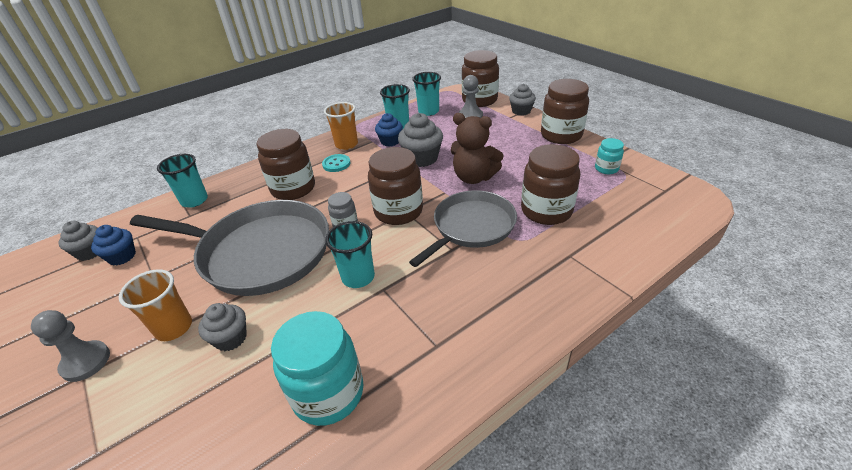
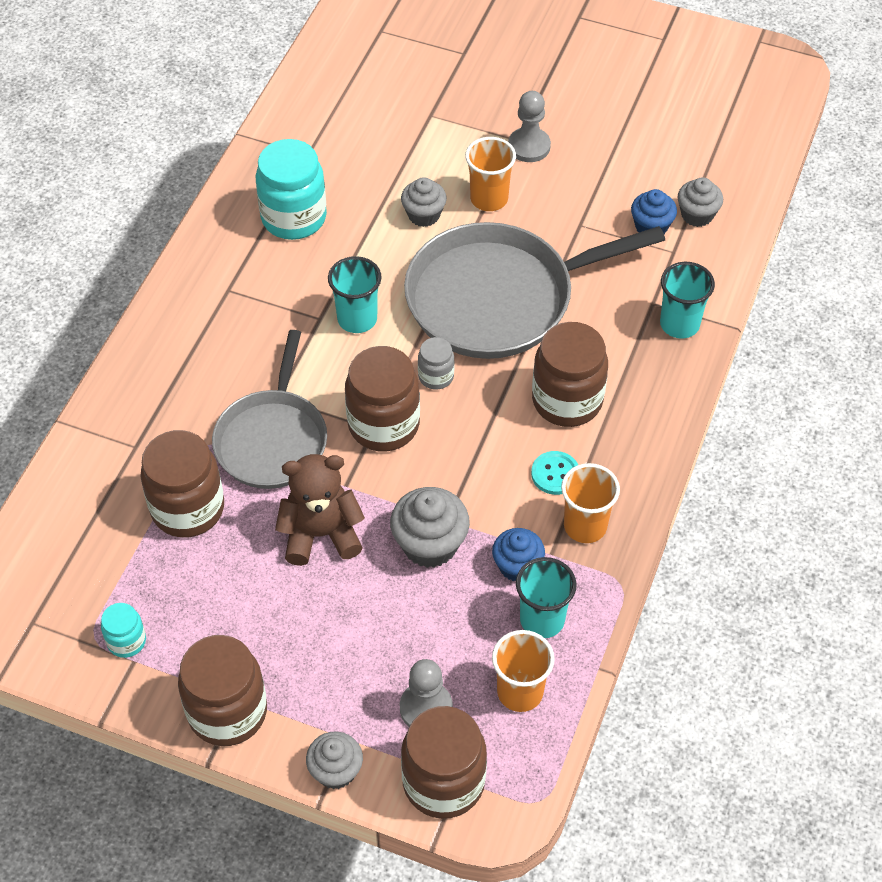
camera: 145 degrees right, 15 degrees up
(428, 111) = (520, 692): turquoise cup -> orange cup

